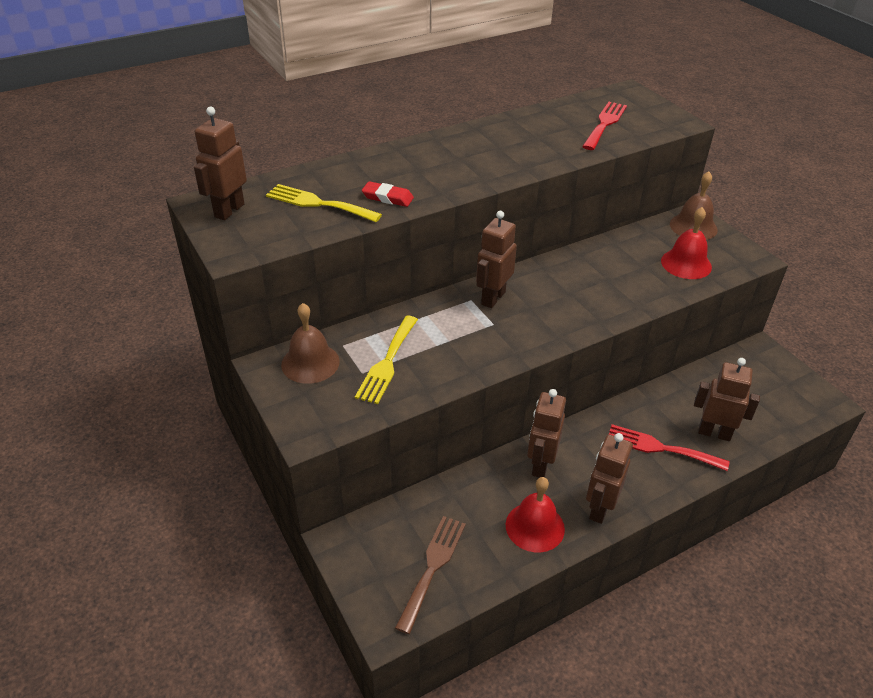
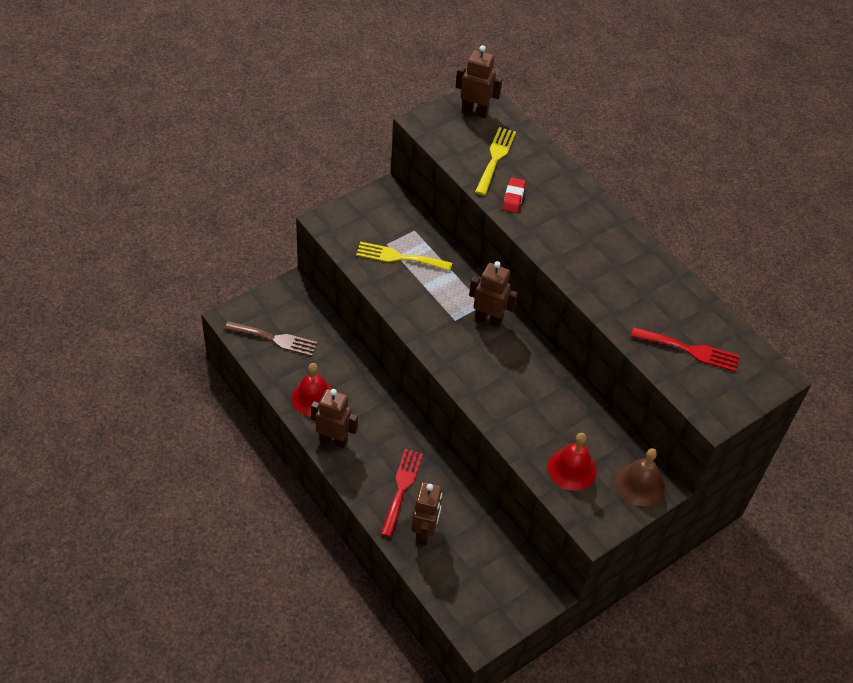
camera: 80 degrees right, 10 degrees up
(310, 363) = (392, 214): brown bell -> none
(540, 465) = (373, 402): brown robot -> none

